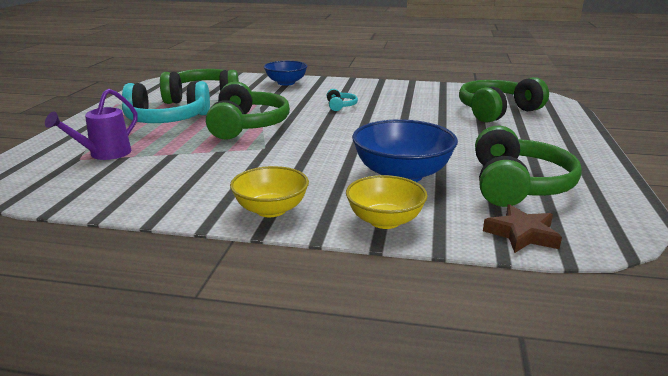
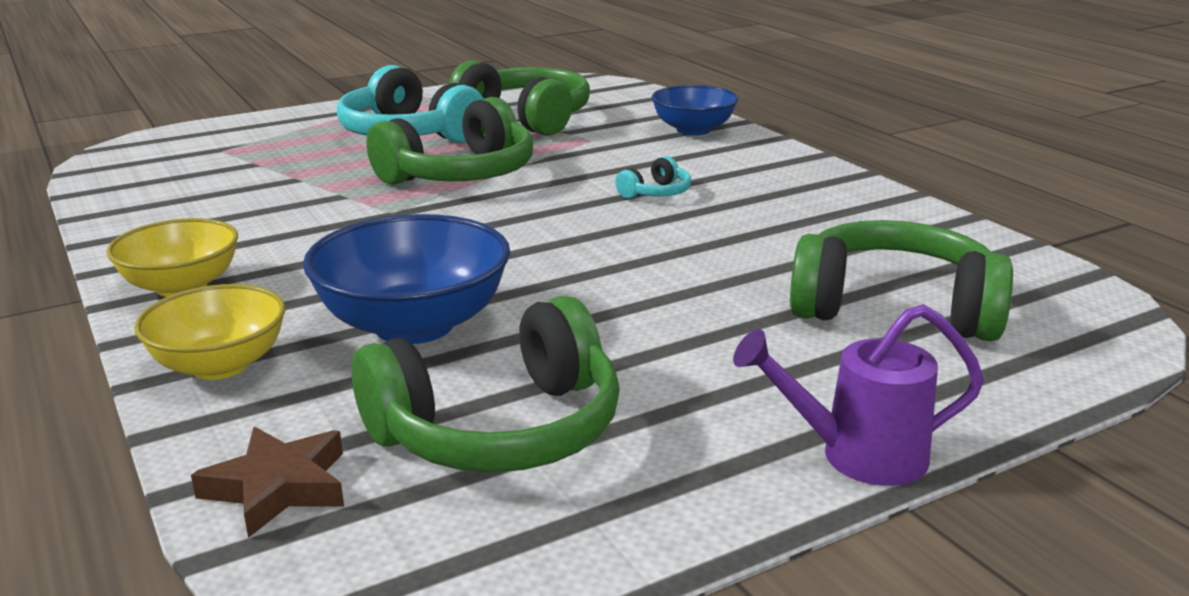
camera: 50 degrees right, 0 degrees up
(105, 154) = (250, 154): purple watering can -> purple watering can (858, 456)

